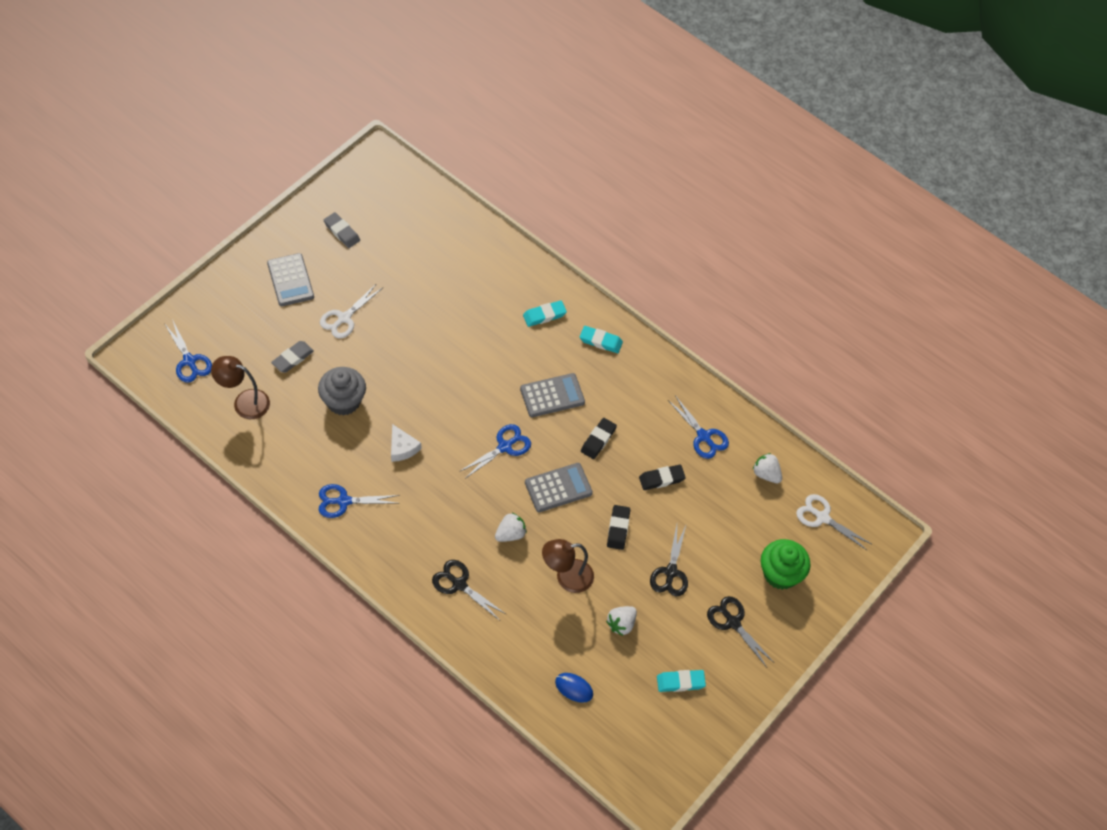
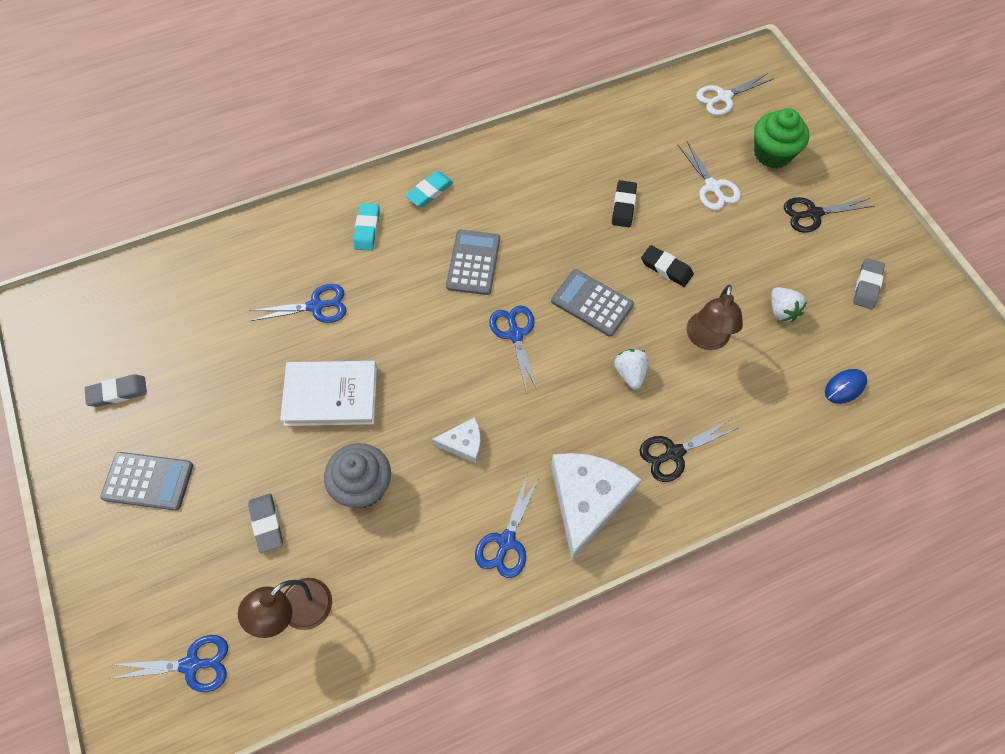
camera: 60 degrees left, 5 degrees up
(344, 318) = (244, 438): white scissors -> white scissors (712, 187)
(396, 540) = (587, 500): none -> white cheese
(399, 353) = (331, 395): none -> white book
(558, 488) = (592, 303): grey calculator -> grey calculator turned 60 degrees counterclockwise
(598, 440) = (550, 242): black eraser -> none
(670, 572) = (736, 242): black scissors -> none
(680, 682) = (867, 285): turquoise eraser -> grey eraser
(703, 436) = (590, 151): blue scissors -> blue scissors (316, 306)
(766, 474) = (657, 120): white strawberry -> none

